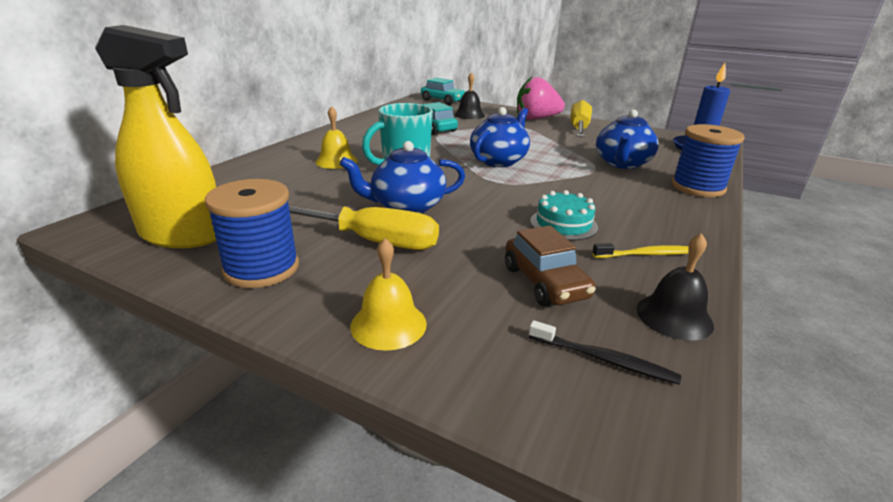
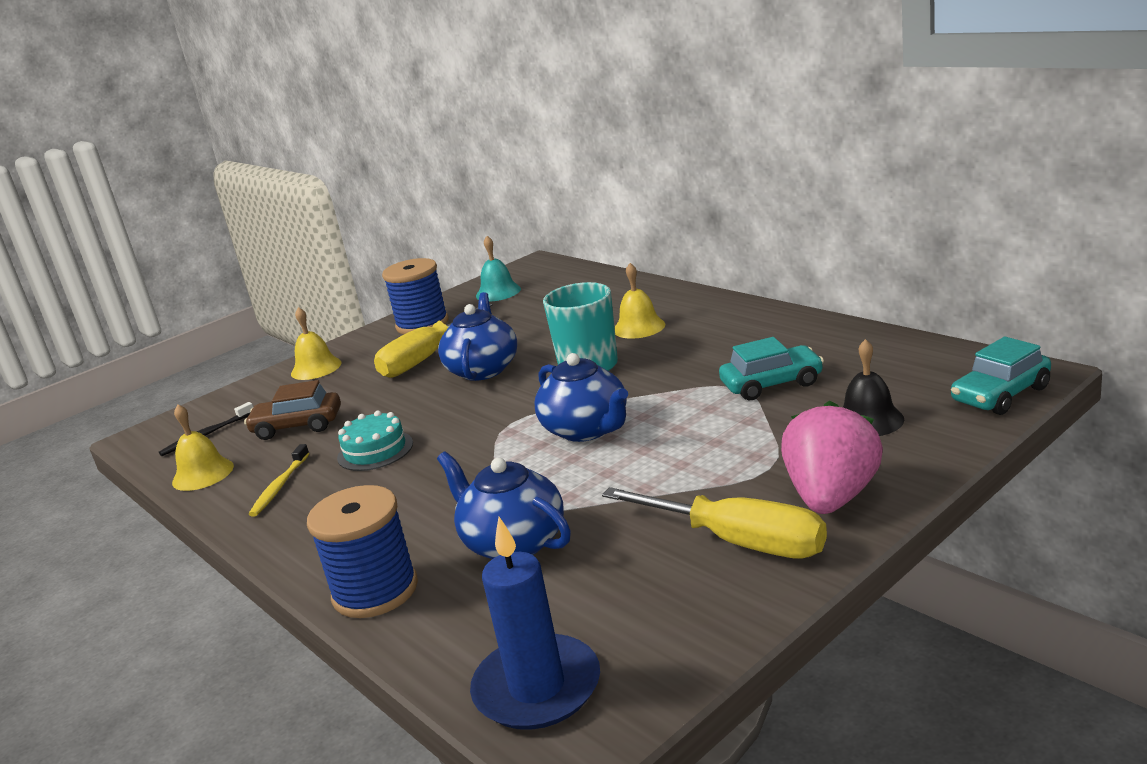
camera: 115 degrees right, 5 degrees down
(182, 234) = (498, 292): yellow spray bottle -> turquoise bell
(674, 316) = (203, 474): black bell -> yellow bell

